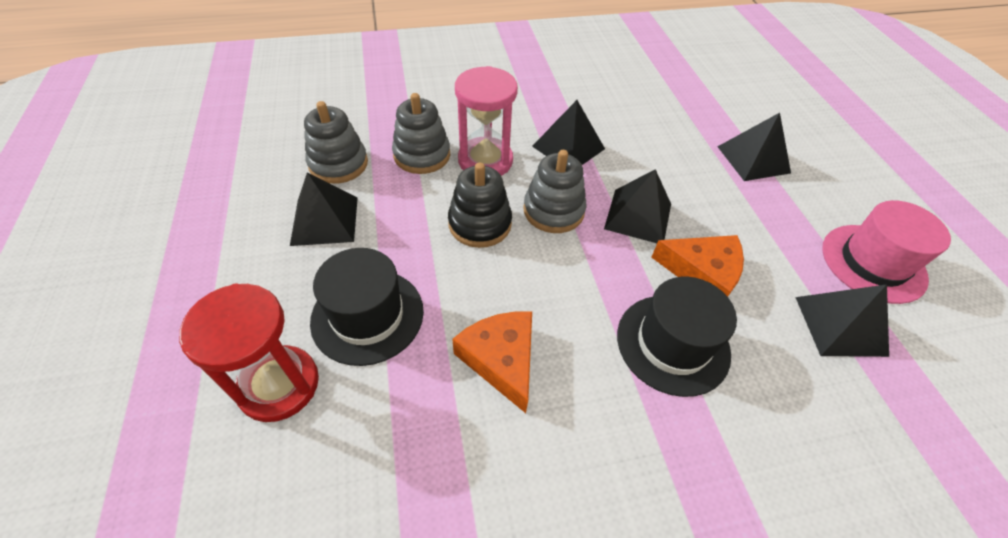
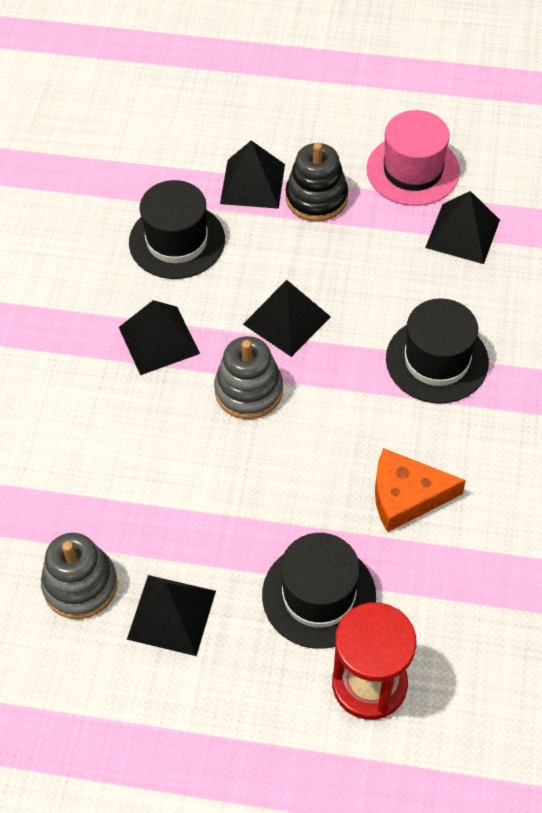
camera: 65 degrees left, 5 degrees up
(422, 155) = (104, 492): grey stacking toy -> none
(480, 224) = (239, 464): black stacking toy -> black stacking toy (316, 198)
(485, 161) = (144, 429): pink hourglass -> none
(663, 133) = (177, 241): none -> black hat
(702, 272) = (374, 301): orange cheese -> none

